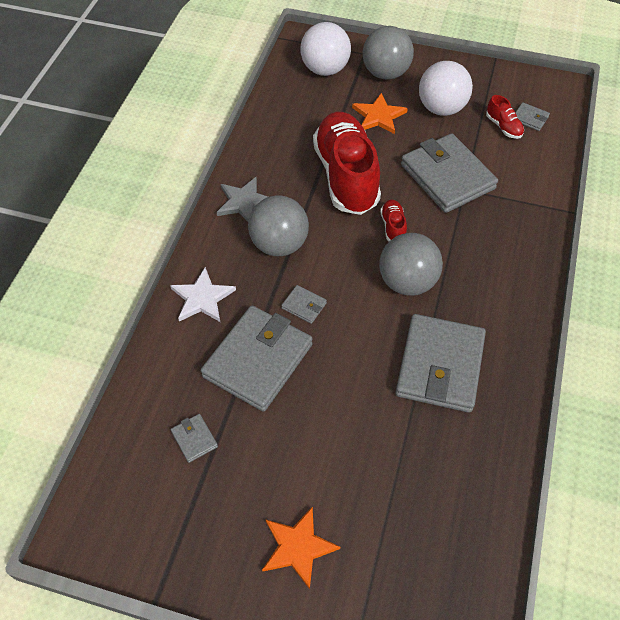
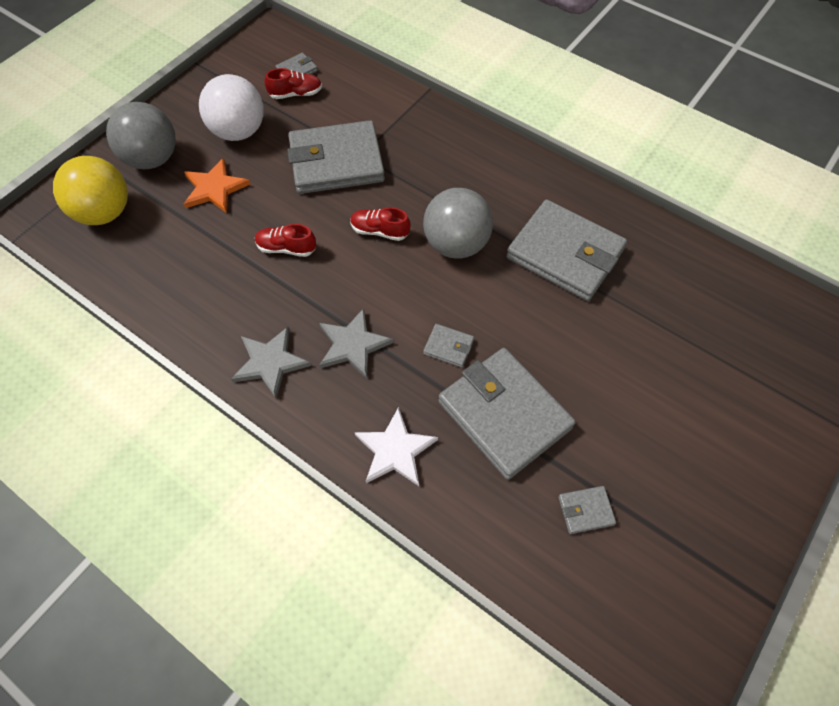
camera: 70 degrees left, 5 degrees up
(279, 244) = (353, 345): grey ball -> grey star
(298, 547) = (732, 442): orange star -> none
(304, 306) = (448, 347): grey wallet -> grey wallet turned 60 degrees clockwise
(325, 69) = (104, 212): white ball -> yellow ball
(346, 176) = (286, 248): red shoe -> red shoe, size x0.40

